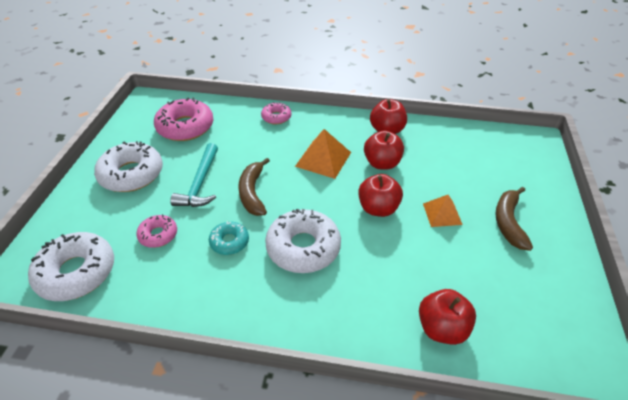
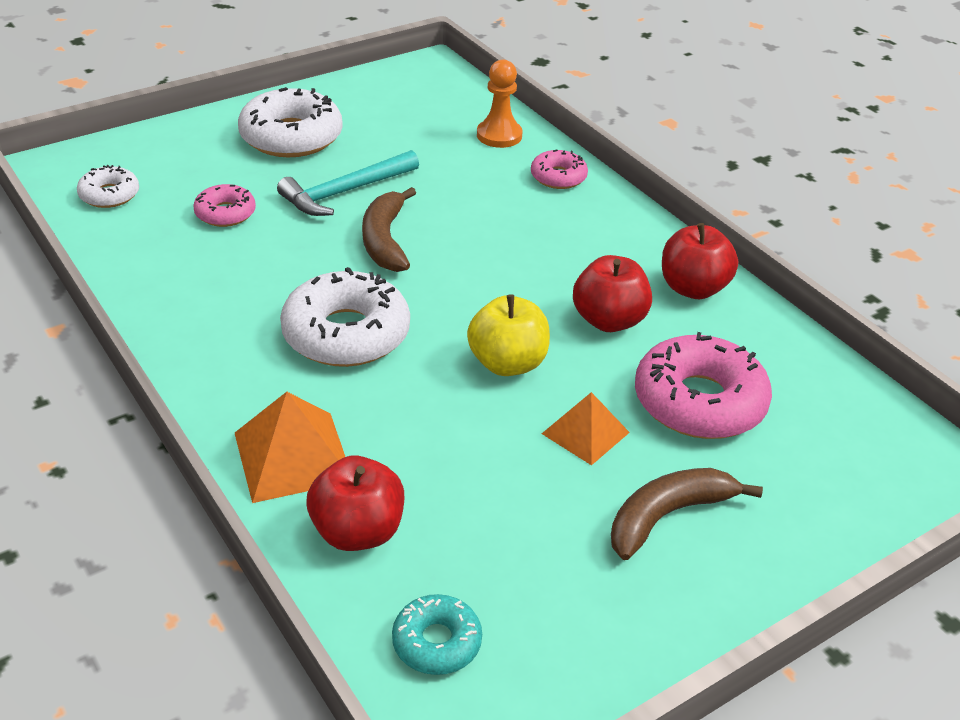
camera: 45 degrees right, 5 degrees down
(76, 272) = (109, 195): white donut -> white donut, size x0.54
(185, 127) = (426, 122): pink donut -> pink donut (699, 402)
(226, 114) = (499, 135): none -> orange pawn
(229, 242) = (280, 270): turquoise donut -> turquoise donut (436, 642)
(252, 193) = (385, 240): brown banana -> brown banana turned 45 degrees counterclockwise
(323, 159) = (535, 263): orange pyramid -> orange pyramid (292, 456)
(378, 208) = (507, 363): red apple -> yellow apple

